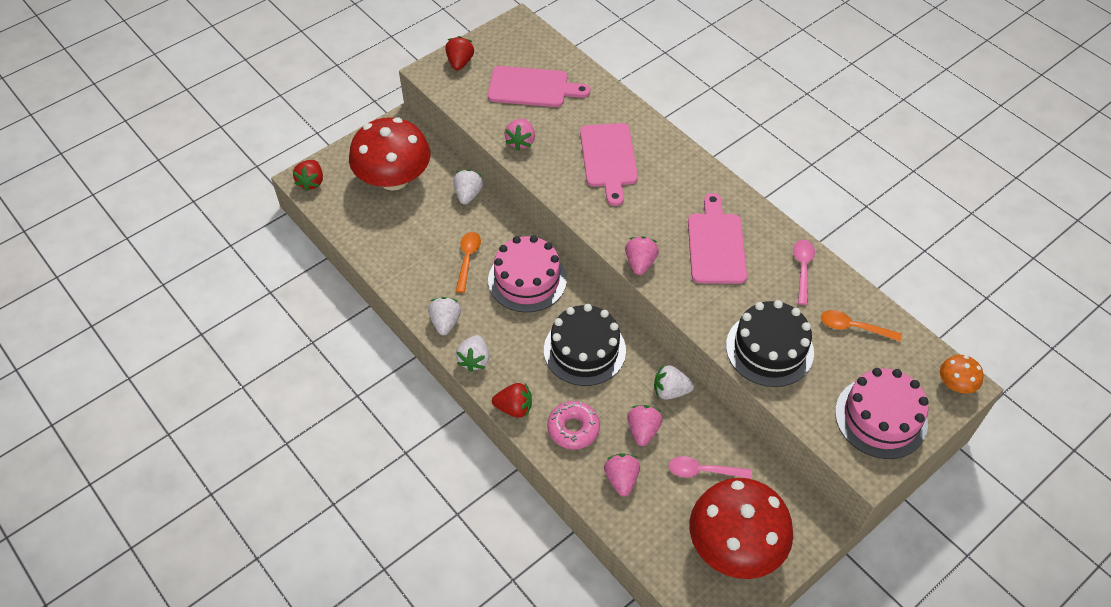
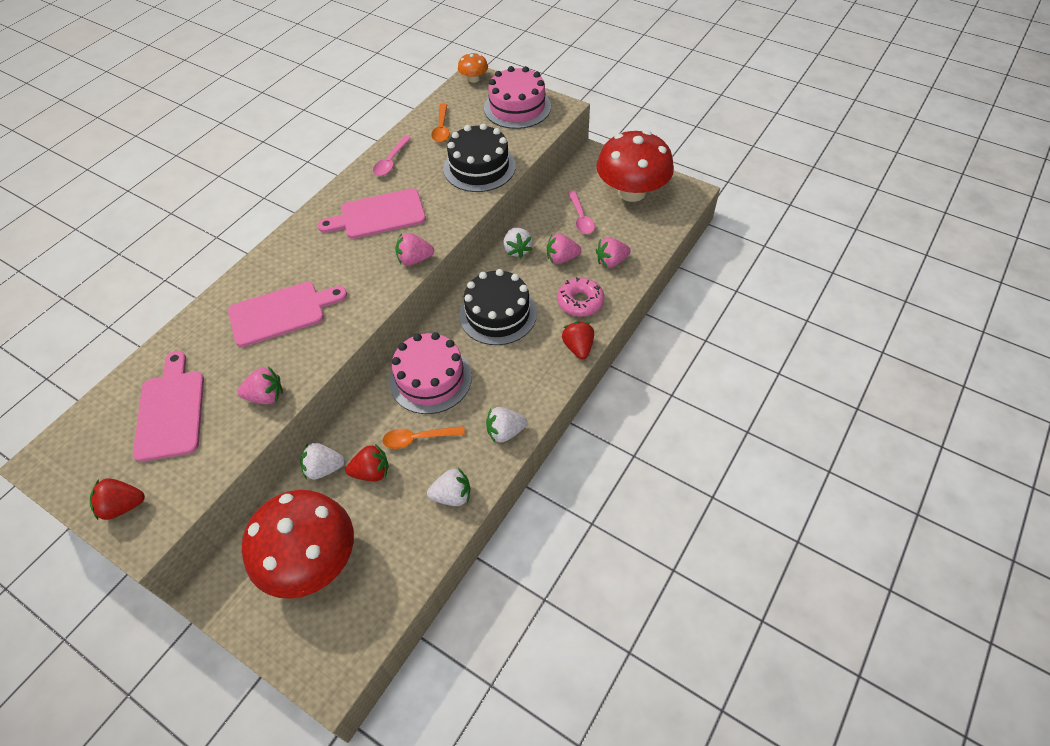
camera: 105 degrees left, 0 degrees up
(311, 182) = (333, 666): red strawberry -> red strawberry (371, 472)
(474, 360) = (540, 393): white strawberry -> white strawberry (452, 496)
(802, 269) = (391, 161): pink spoon -> pink spoon turned 60 degrees counterclockwise

